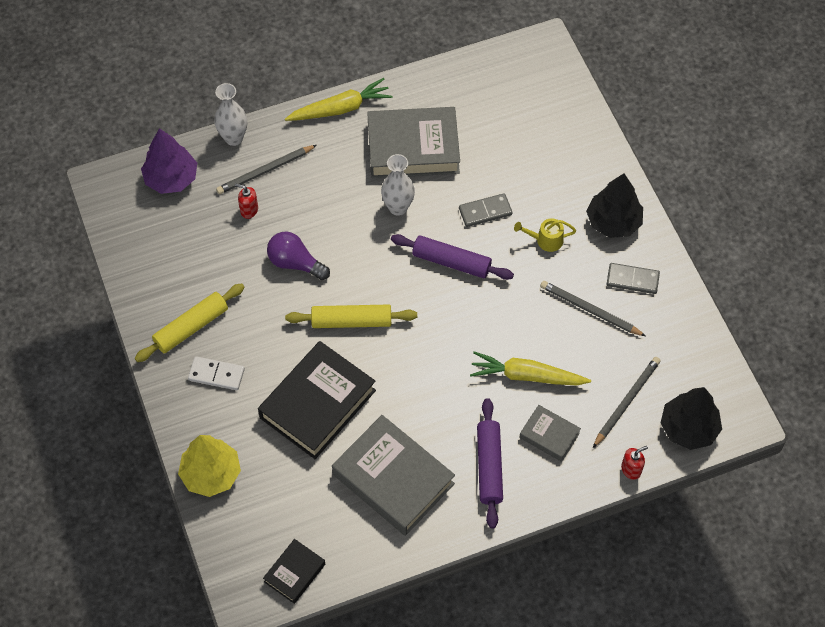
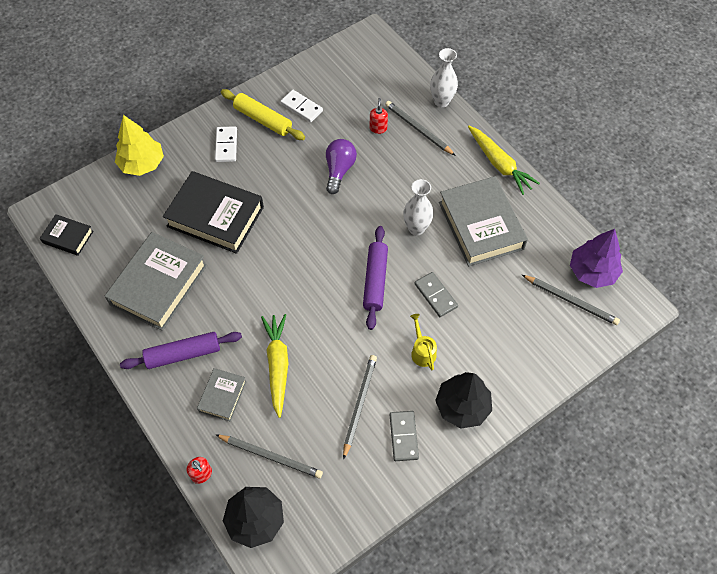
camera: 75 degrees right, 0 degrees up
(171, 178) = (389, 73): purple tree -> purple tree (592, 272)
(188, 282) = (301, 107): none -> white domino
(351, 321) = (296, 221): yellow rolling pin -> none
(524, 98) = (571, 301): none -> grey pencil

